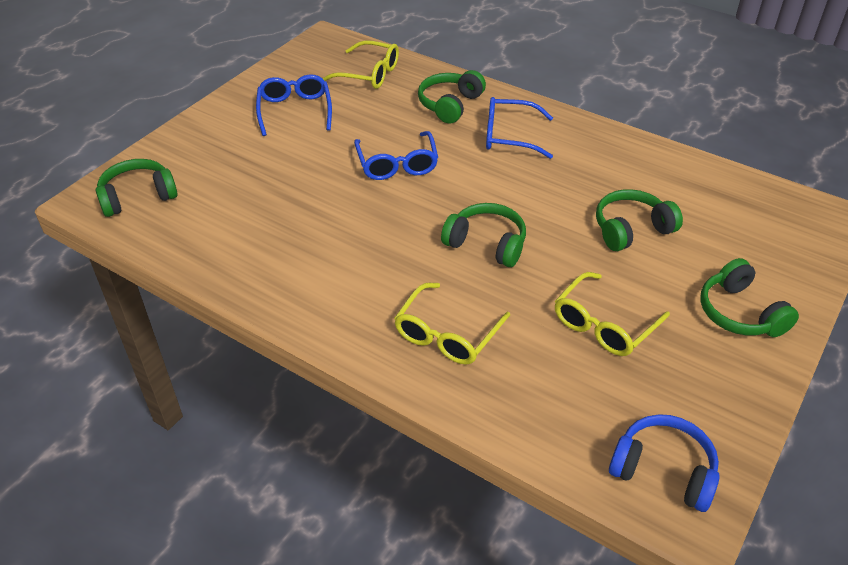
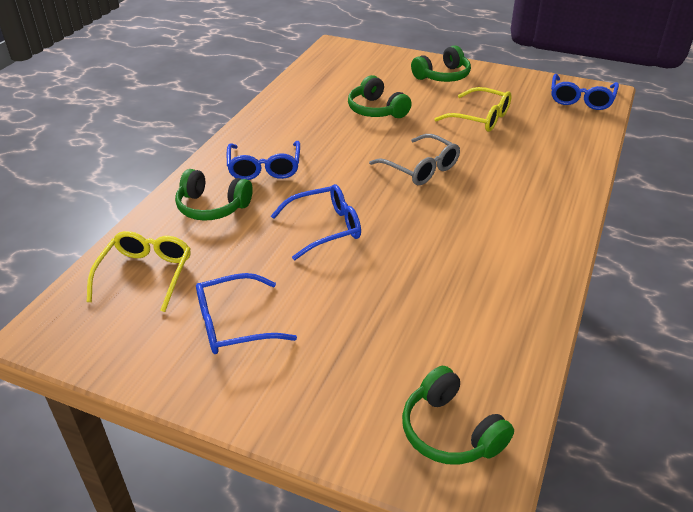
camera: 100 degrees left, 5 degrees down
(447, 334) = (529, 177): yellow glasses -> none
(486, 244) = (421, 168): green headphones -> grey glasses
(663, 470) = (581, 99): blue headphones -> blue glasses

